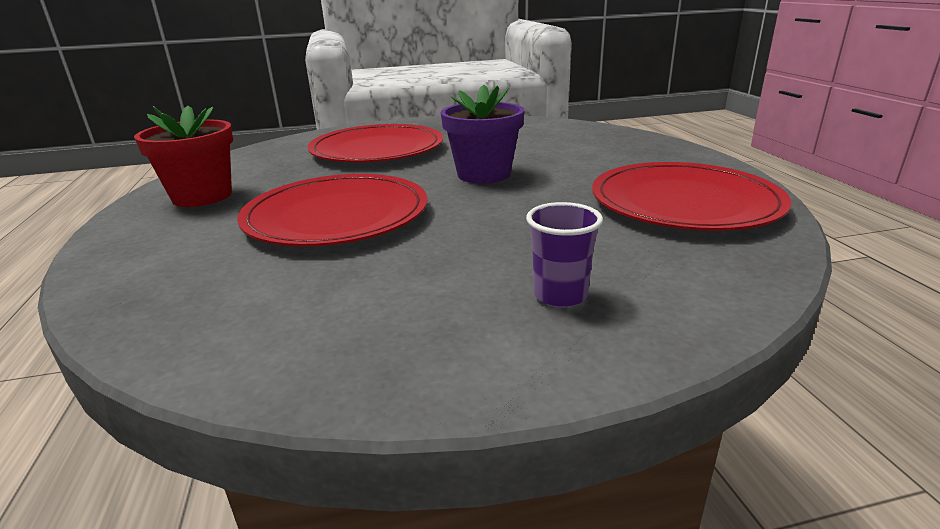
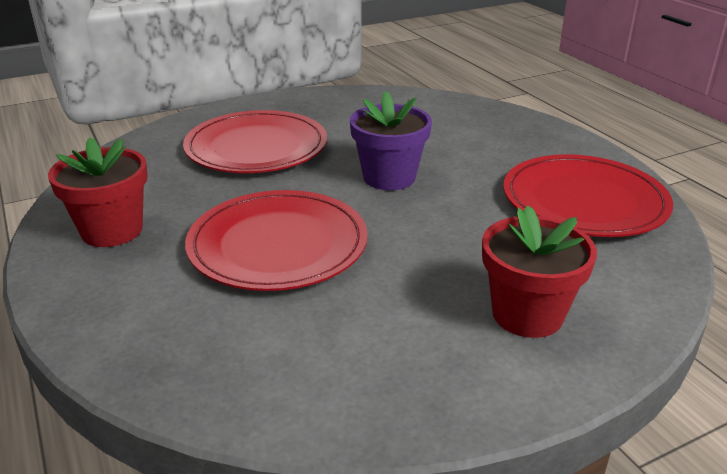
camera: 15 degrees left, 5 degrees up
(560, 295) = (527, 314): purple cup -> red flower pot

